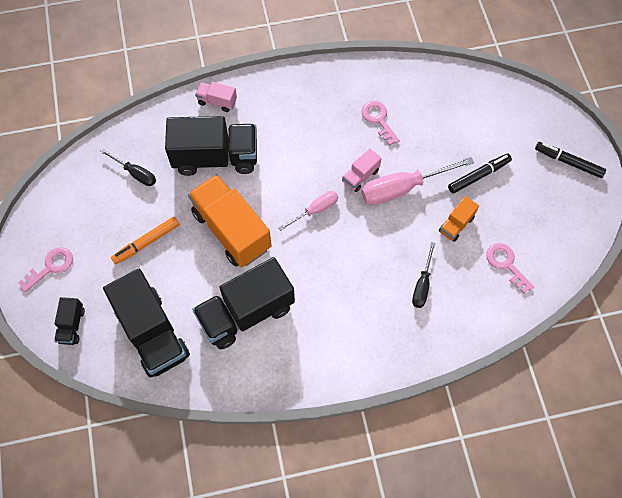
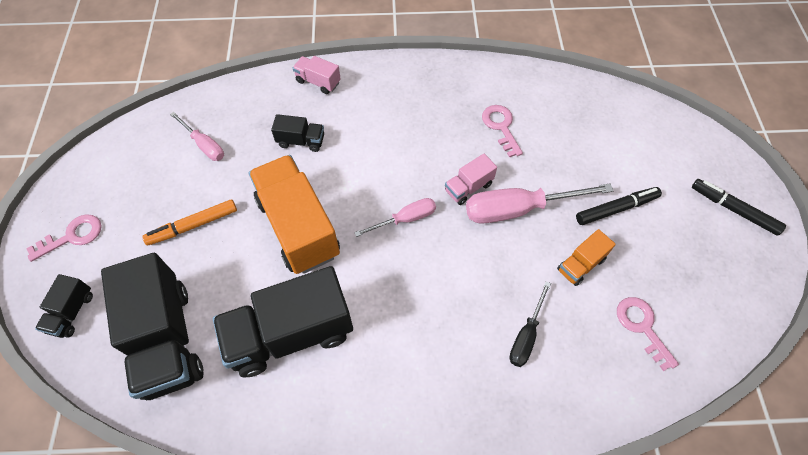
camera: 10 degrees right, 5 degrees down
(135, 173) = (204, 145): black screwdriver -> pink screwdriver
(216, 157) = (301, 141): black truck -> black truck, size x0.46

